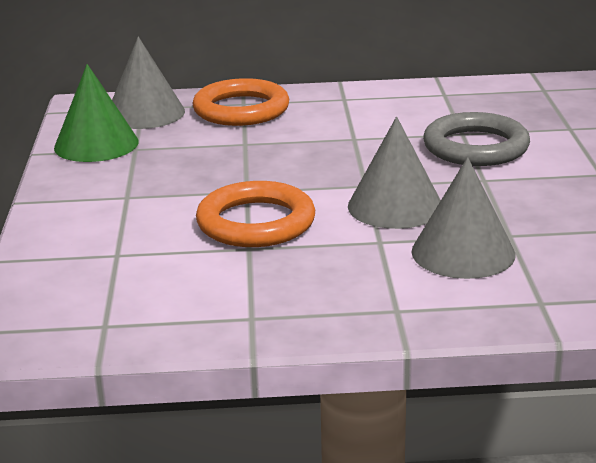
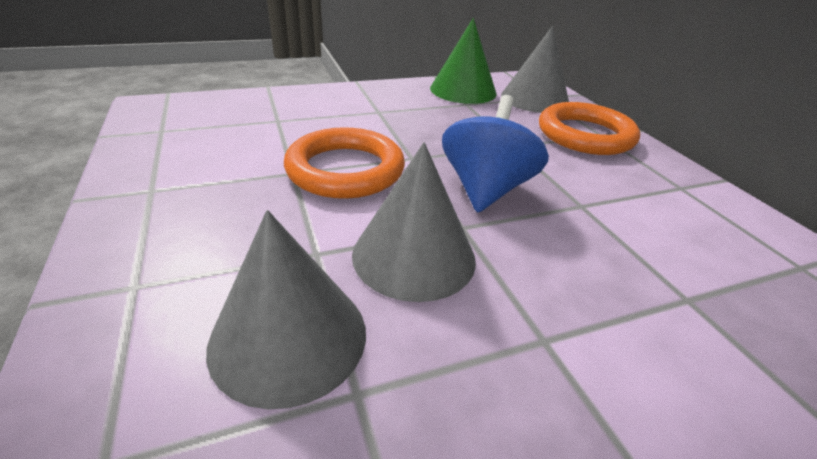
camera: 70 degrees right, 10 degrees up
(317, 168) = (485, 189): none -> blue spinning top
(475, 147) = (652, 319): grey ring -> none

